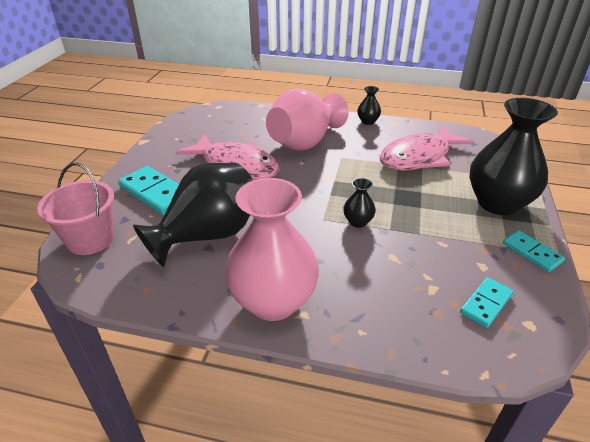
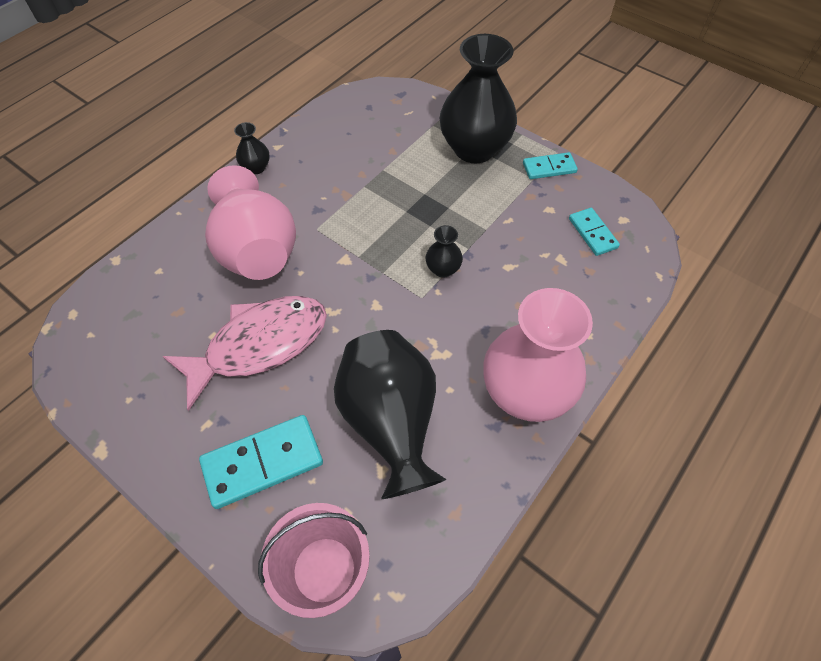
camera: 65 degrees left, 20 degrees up
(419, 157) = (364, 163): pink fish -> none

